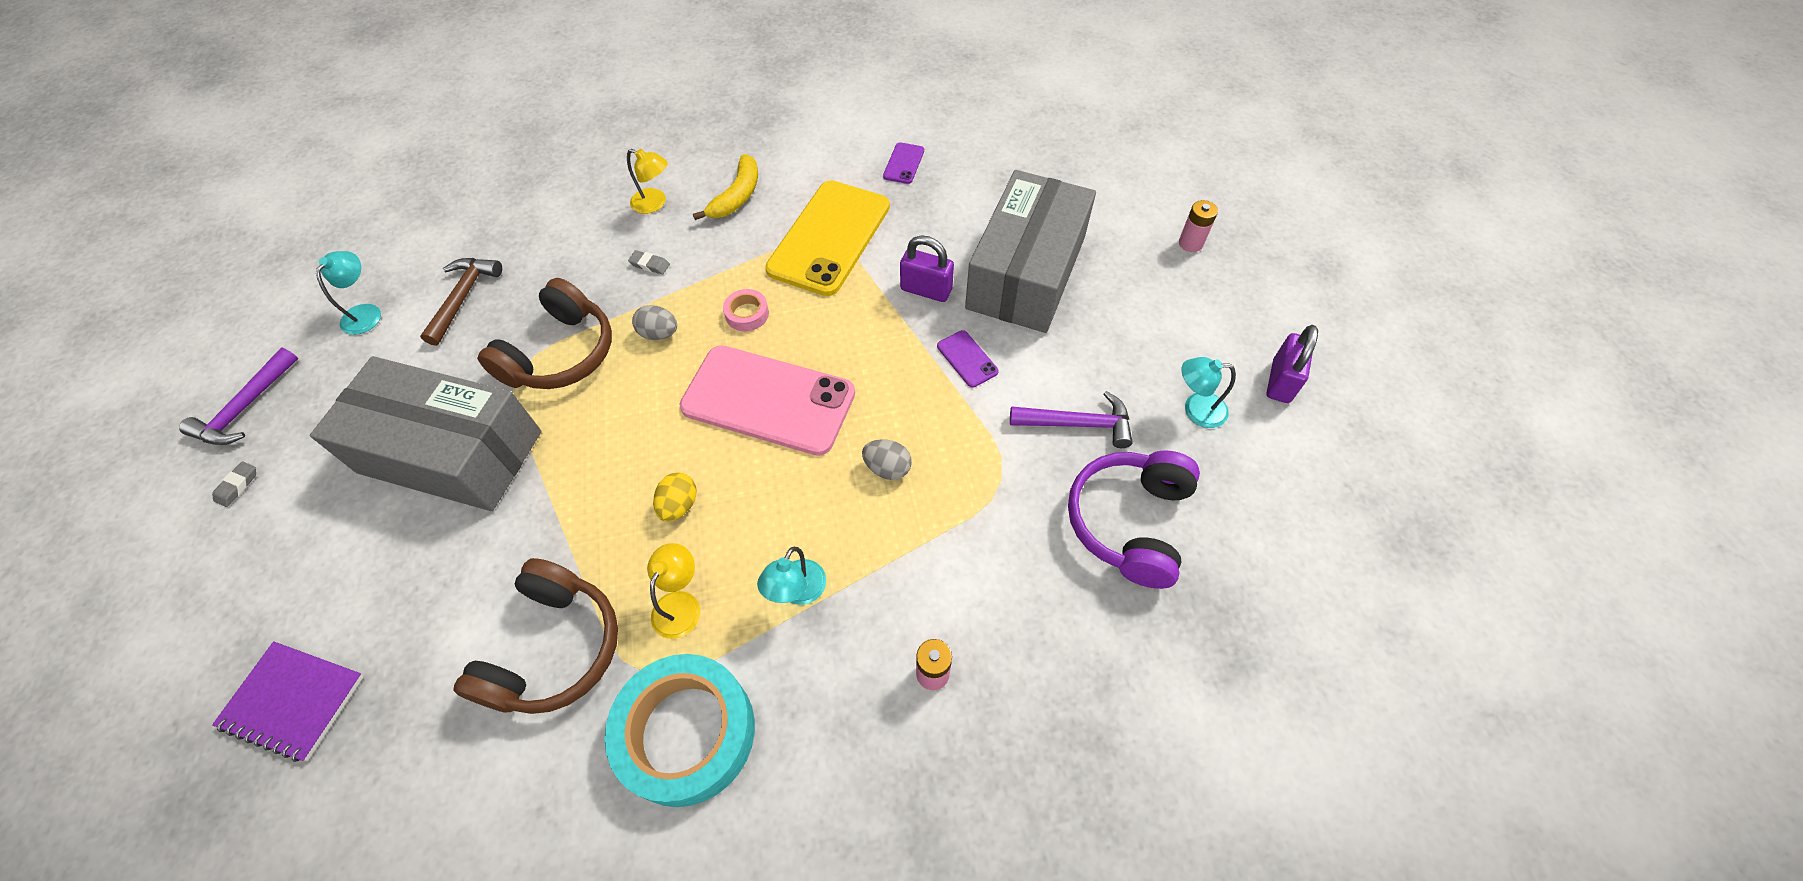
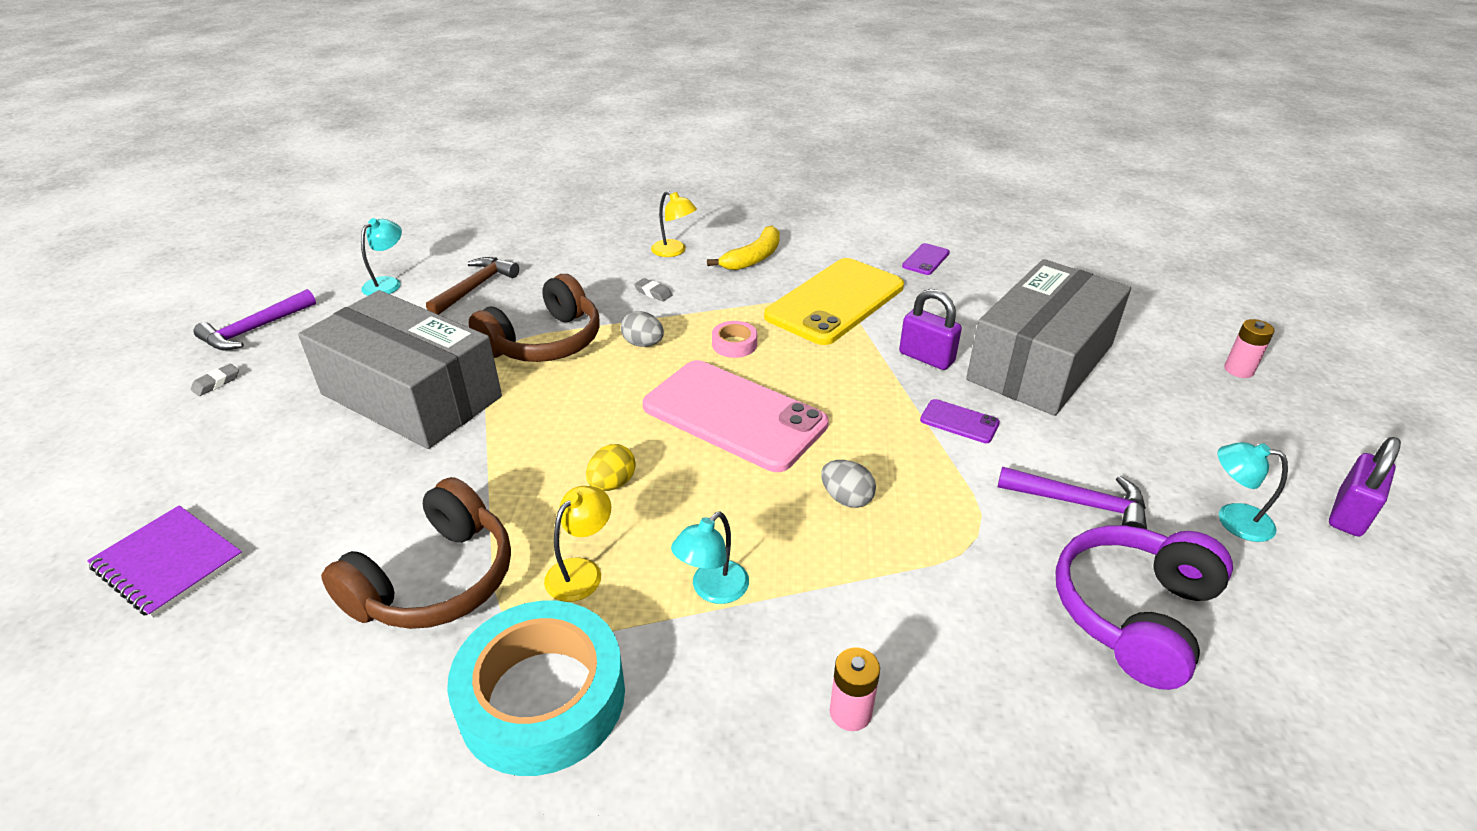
camera: 15 degrees right, 20 degrees down
(967, 359) = (959, 421): purple phone -> purple phone turned 45 degrees counterclockwise

